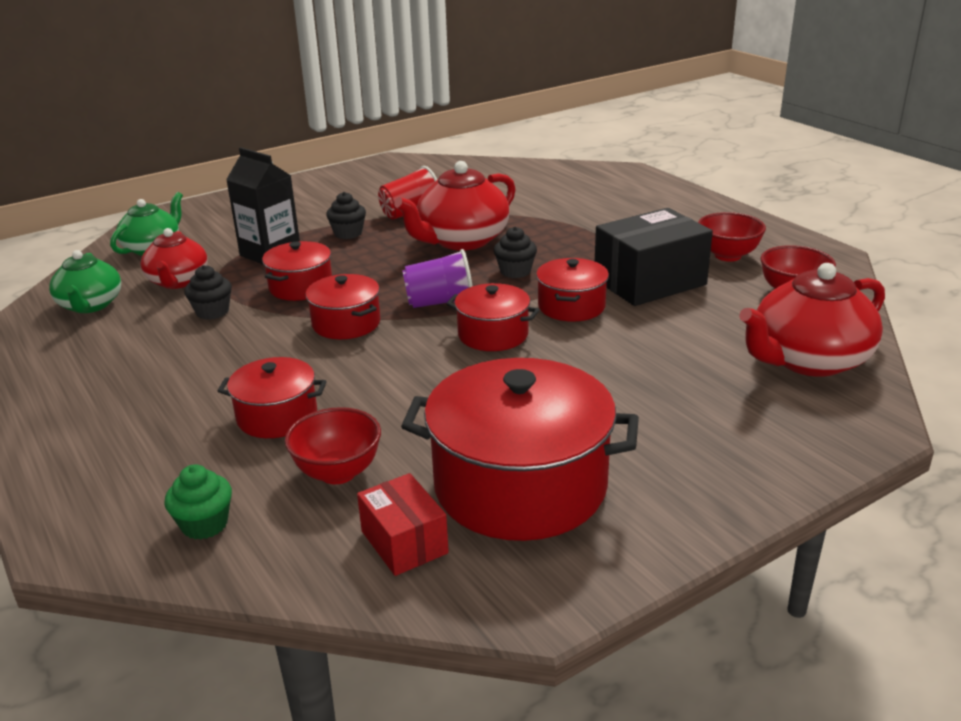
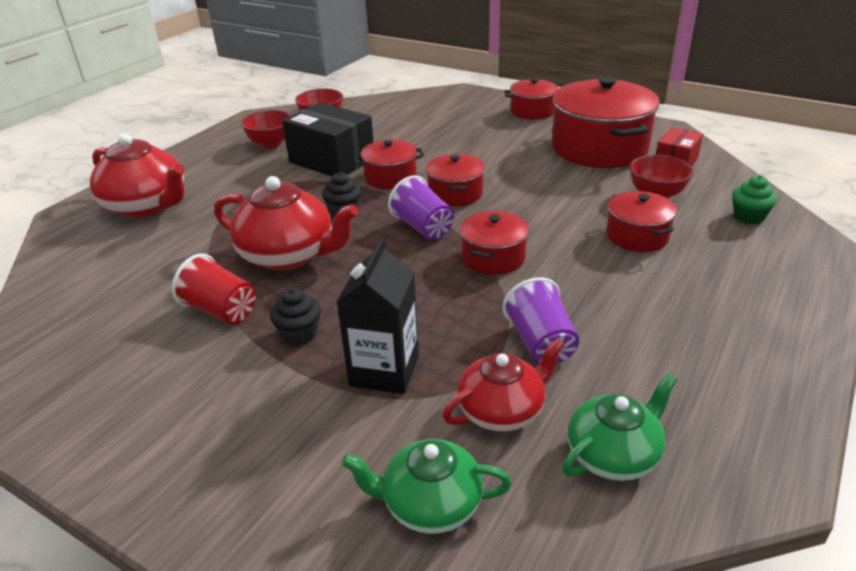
camera: 115 degrees left, 5 degrees up
(212, 312) = (540, 343): black cupcake -> purple cup
(301, 287) = (448, 310): red pot -> red pot (532, 111)
(808, 360) = (406, 108): red teapot -> red teapot (147, 206)

